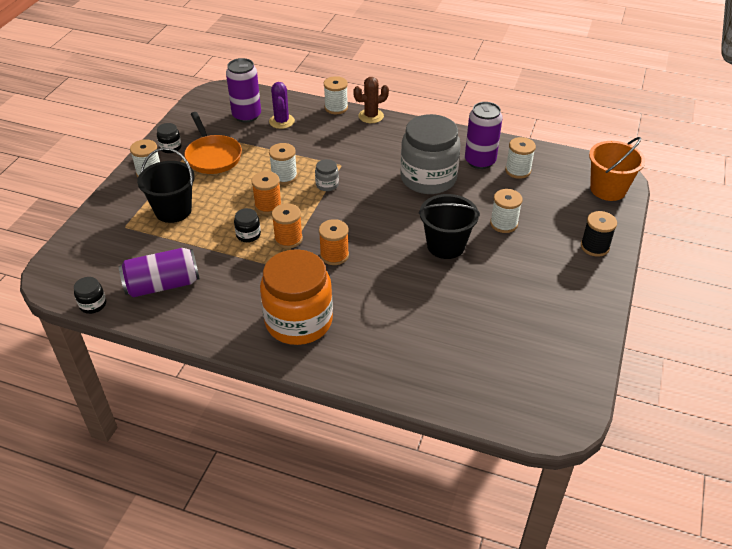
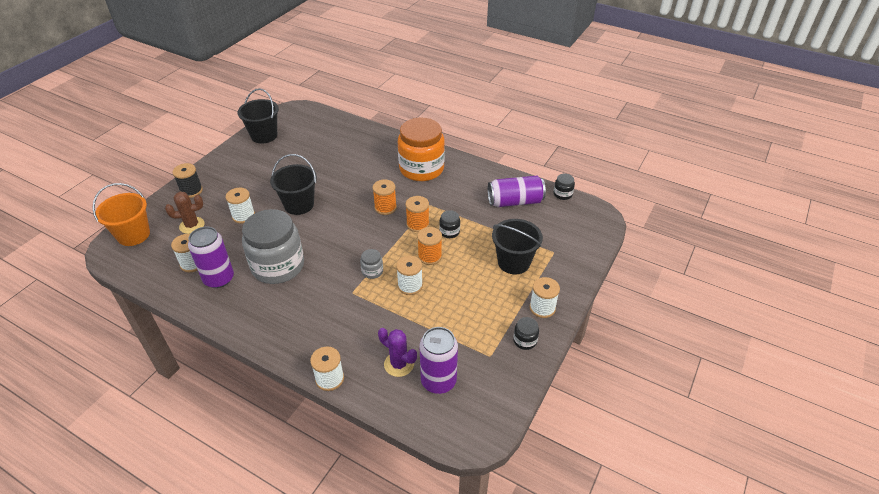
camera: 170 degrees left, 0 degrees up
(213, 156) = (479, 321): orange pan -> none
(281, 121) = (399, 364): purple cactus -> purple cactus turned 60 degrees counterclockwise
(371, 116) = (295, 358): brown cactus -> brown cactus (192, 225)
(571, 352) = (264, 135): none -> black bucket

